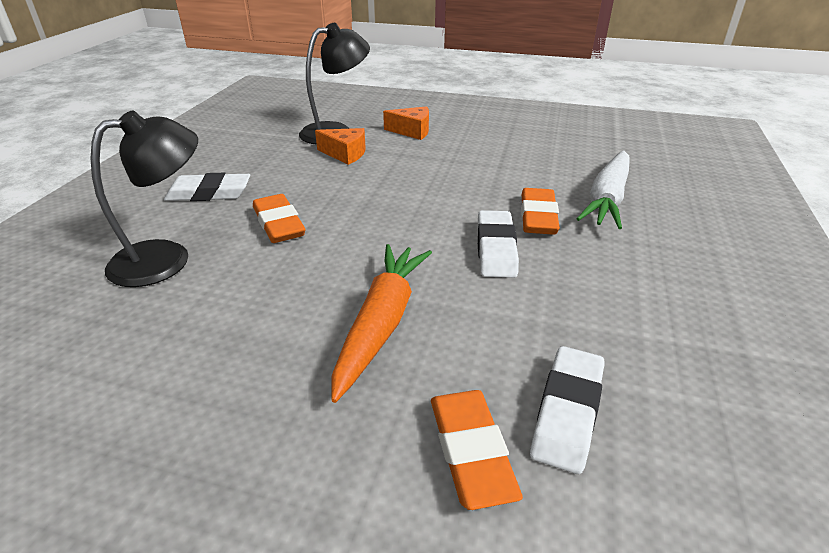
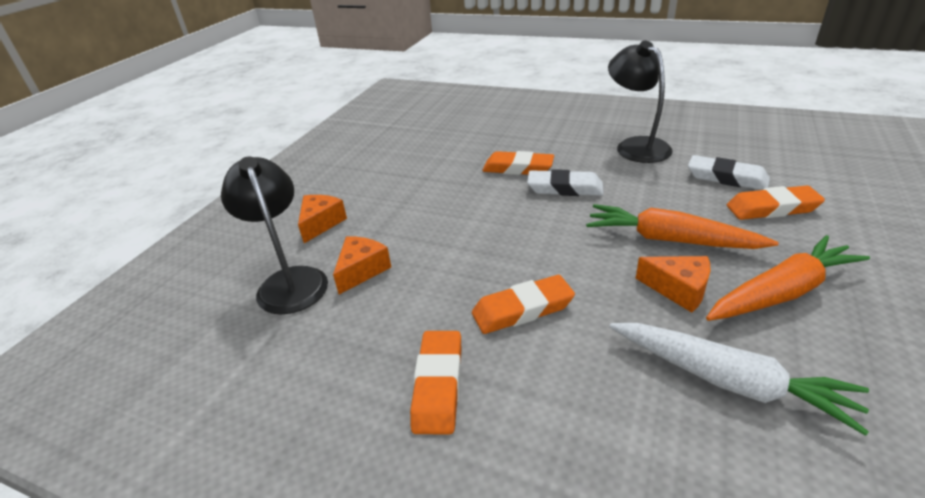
camera: 80 degrees left, 0 degrees up
(166, 258) = (598, 395): black lamp -> black lamp (635, 146)
(209, 193) = (438, 385): white eraser -> orange eraser
(260, 406) = (782, 292): none -> orange carrot
(285, 317) = (678, 289): none -> orange cheese
(607, 199) = (494, 141): white carrot -> white carrot (729, 381)

